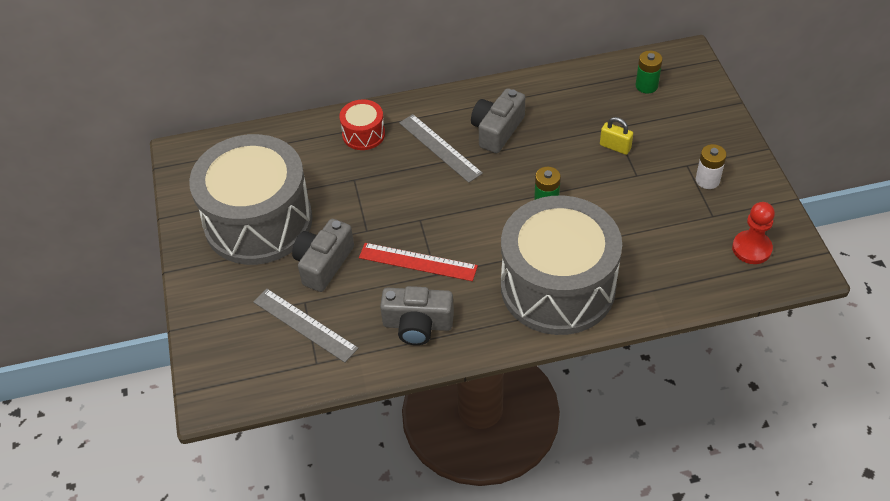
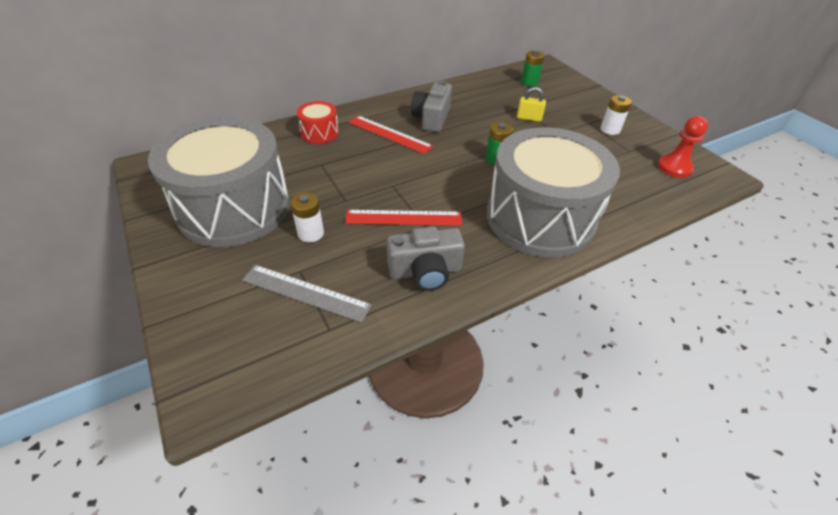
camera: 20 degrees left, 5 degrees down
(323, 264) = (311, 233): grey camera -> white battery
(440, 148) = (389, 134): grey ruler -> red ruler

